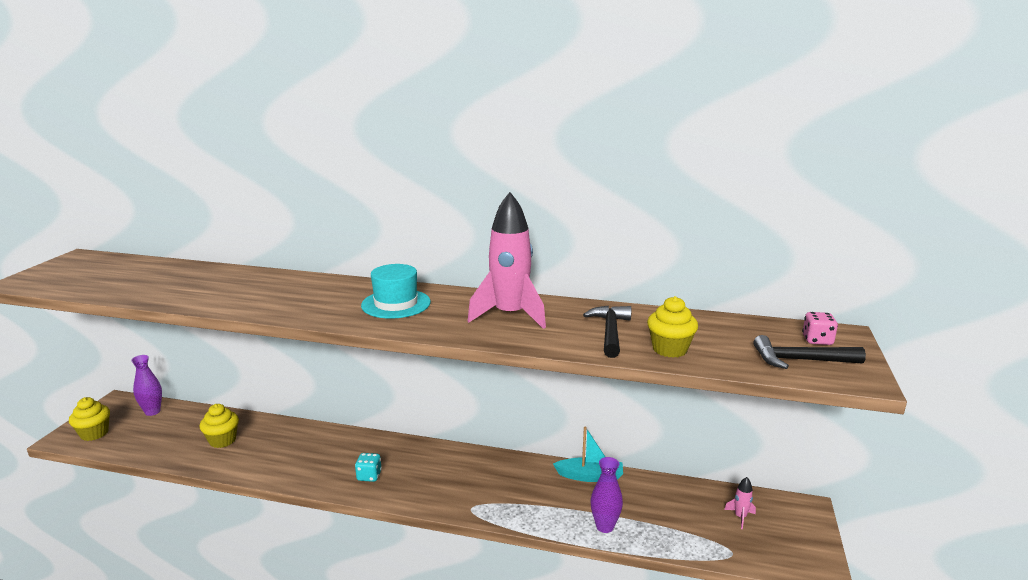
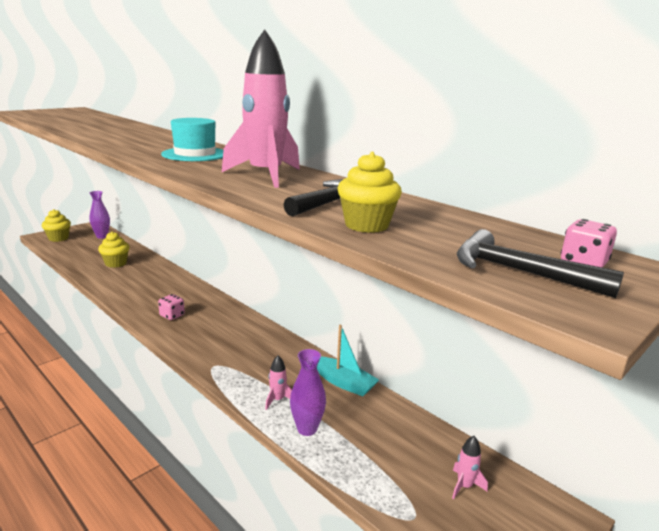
camera: 30 degrees right, 0 degrees up
(369, 476) = (172, 315): turquoise dice -> pink dice
(558, 513) = (277, 400): none -> pink rocket

